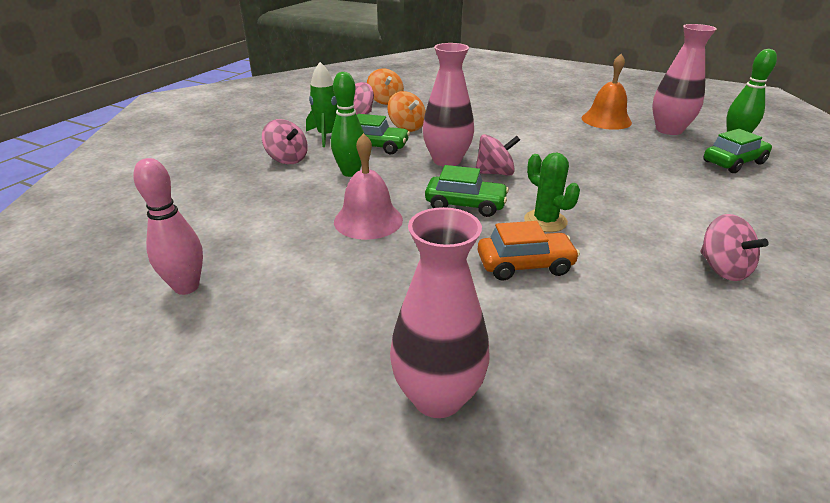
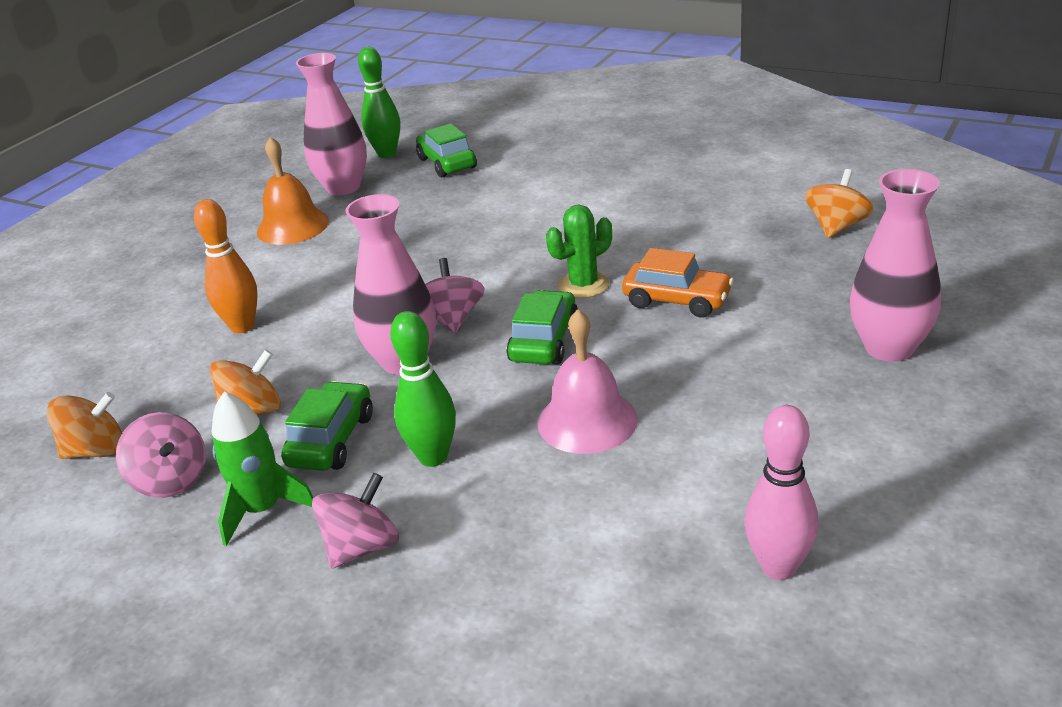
camera: 85 degrees left, 0 degrees up
(487, 118) = (242, 326): none -> orange bowling pin
(525, 265) = (677, 300): orange car -> orange car turned 120 degrees clockwise
(713, 398) = (836, 226): none -> orange spinning top
(722, 268) = (664, 199): pink spinning top -> none

